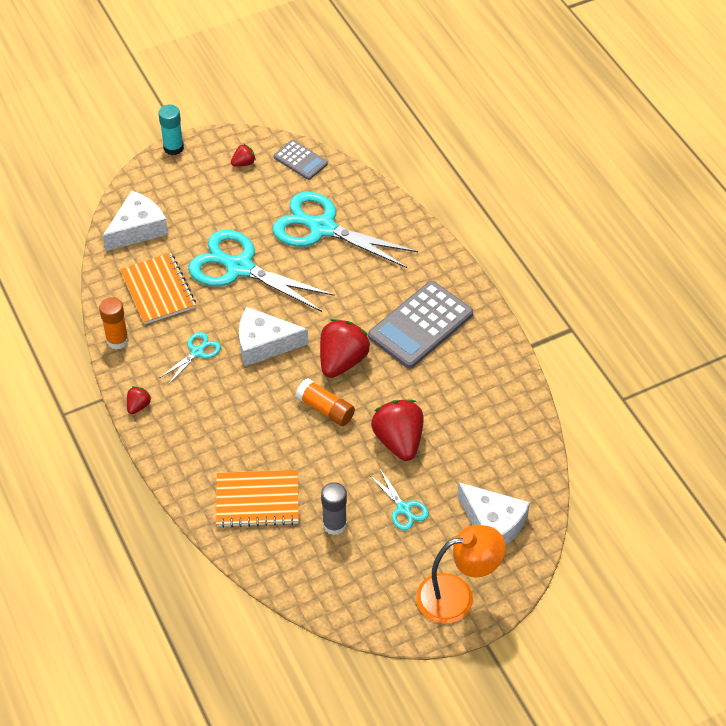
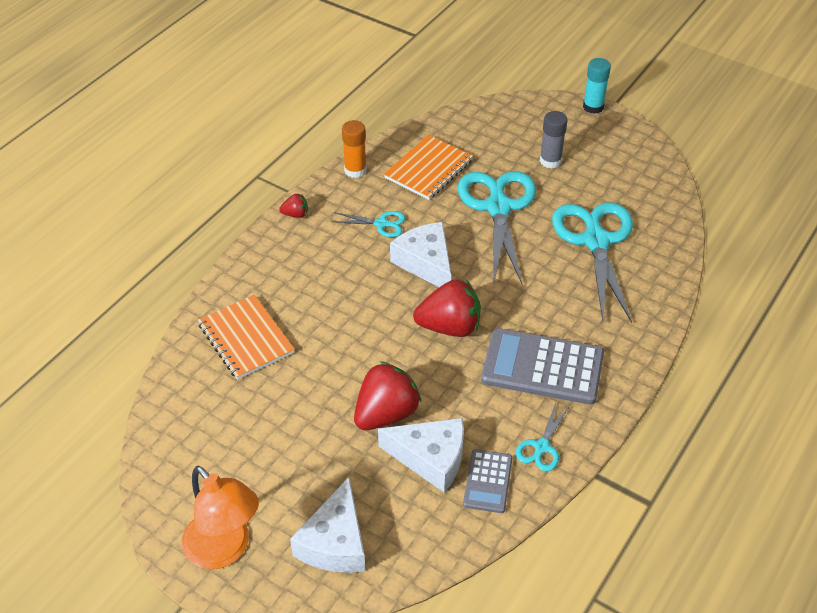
camera: 60 degrees right, 5 degrees down
(138, 229) = (484, 127): white cheese -> white cheese (431, 458)
(243, 163) = (620, 156): red strawberry -> none
(300, 160) = (661, 190): grey calculator -> grey calculator (488, 481)
(325, 409) = (383, 340): orange glue stick -> none
(334, 524) = (253, 408): grey glue stick -> grey glue stick (550, 161)
(404, 509) = (306, 455): turquoise scissors -> turquoise scissors (541, 447)

